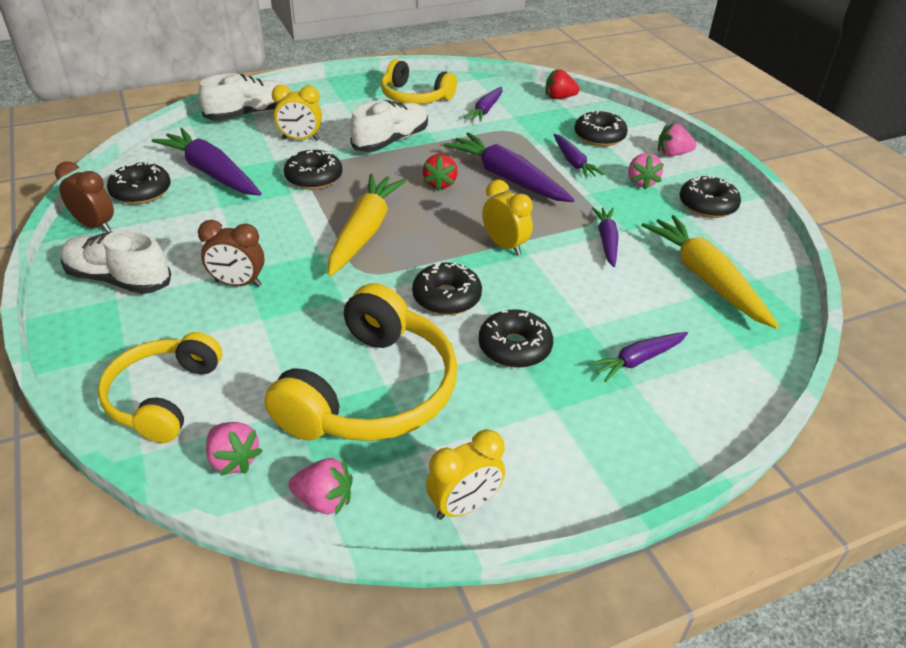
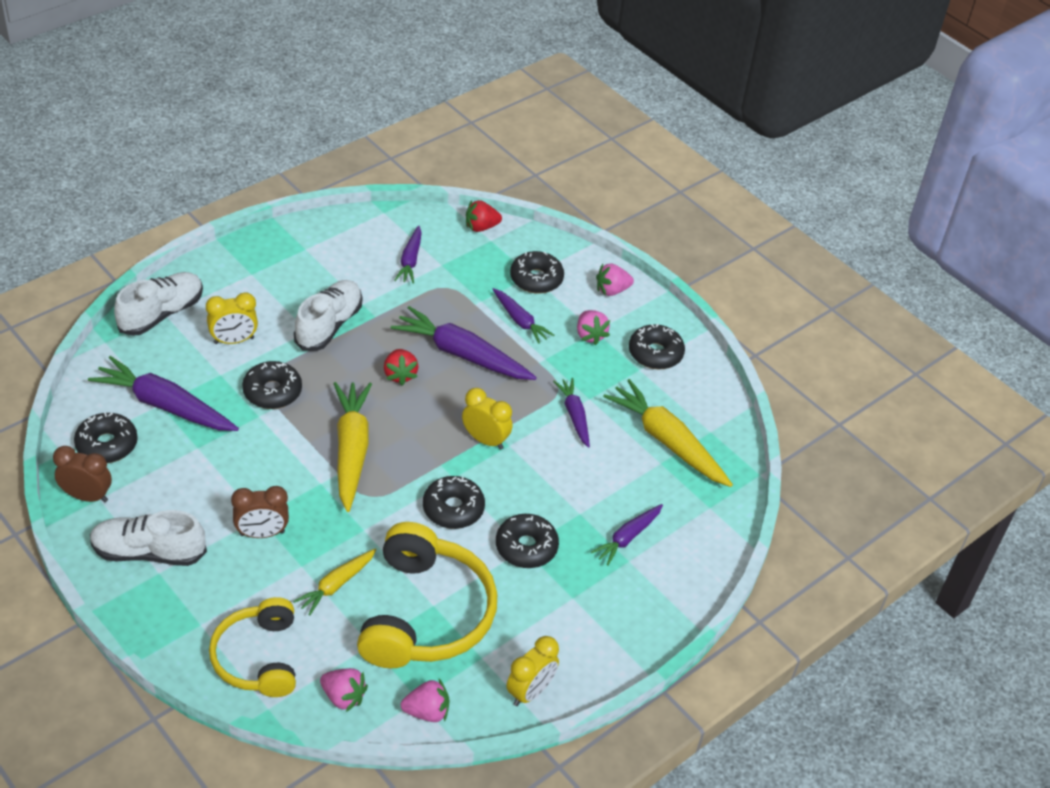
camera: 20 degrees left, 5 degrees up
(288, 343) = (337, 584): none -> yellow carrot
(414, 97) = (328, 254): yellow headphones -> none

